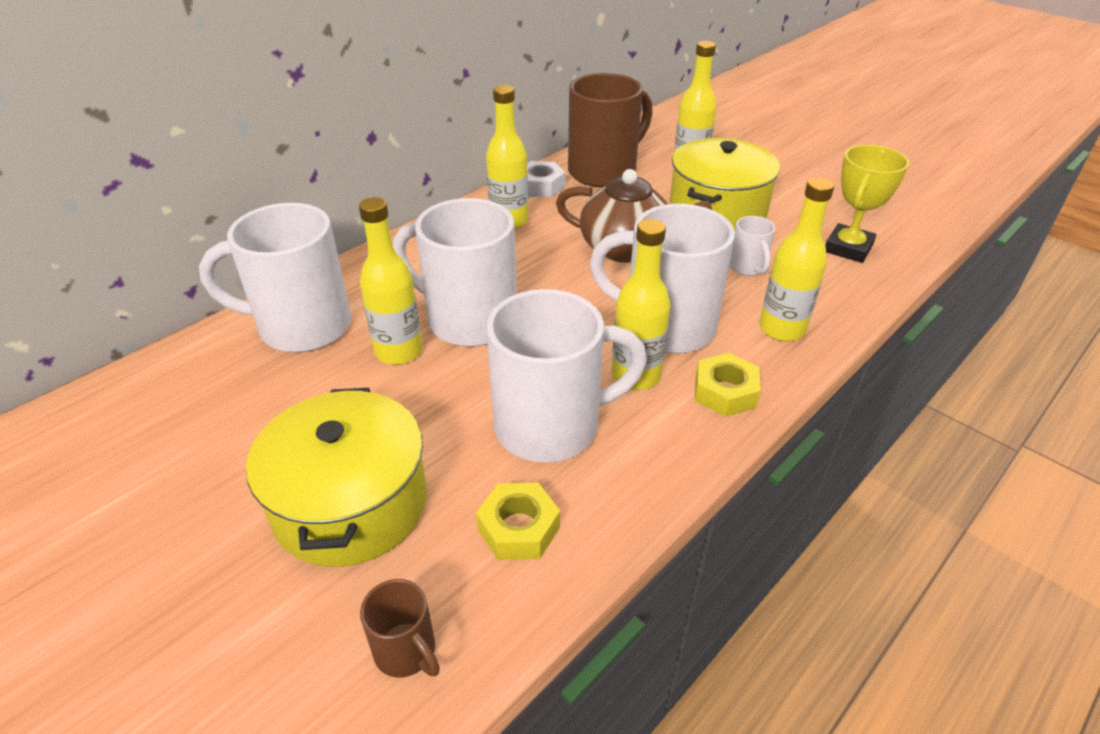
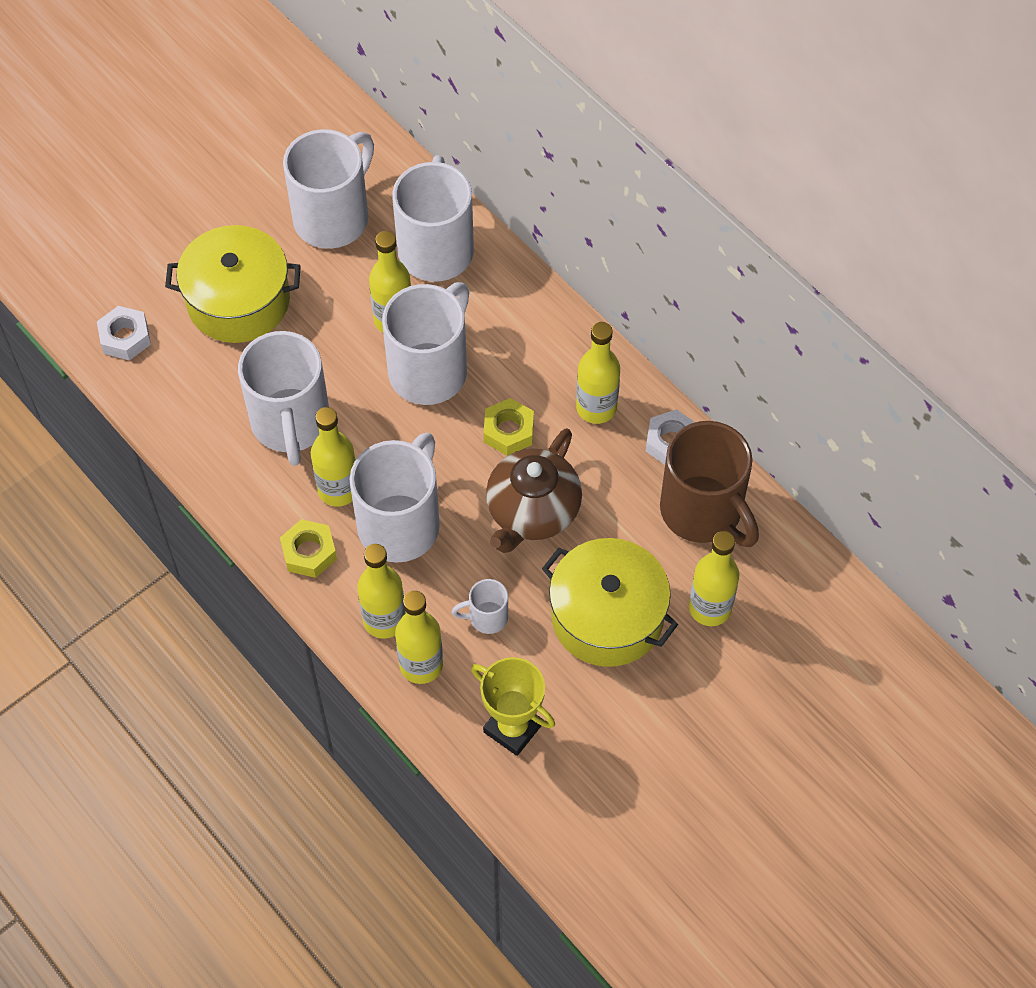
camera: 95 degrees right, 20 degrees up
(226, 417) = (333, 217): none -> white mug
(406, 651) = (125, 338): brown mug -> white nut
(519, 528) = (200, 397): yellow nut -> yellow nut (508, 431)
(818, 302) = (421, 665): none -> yellow bottle

